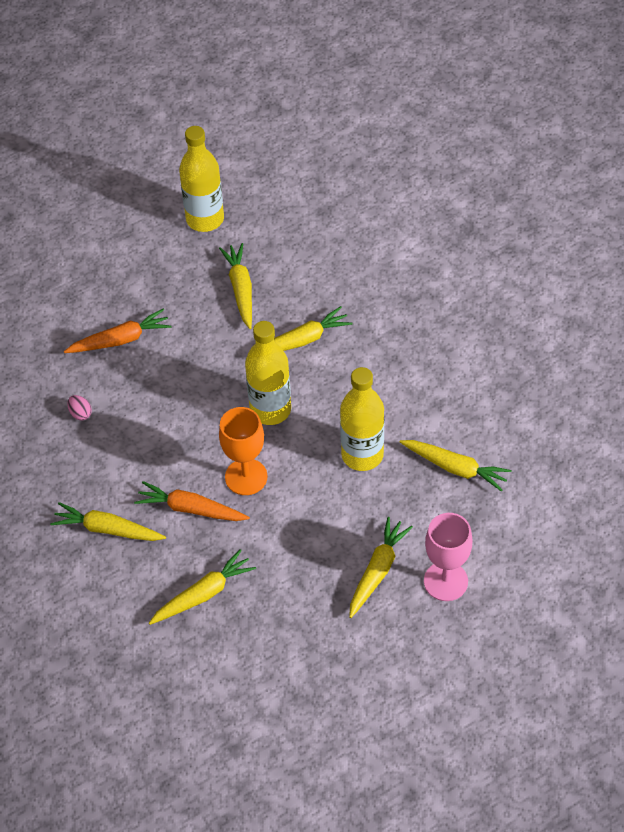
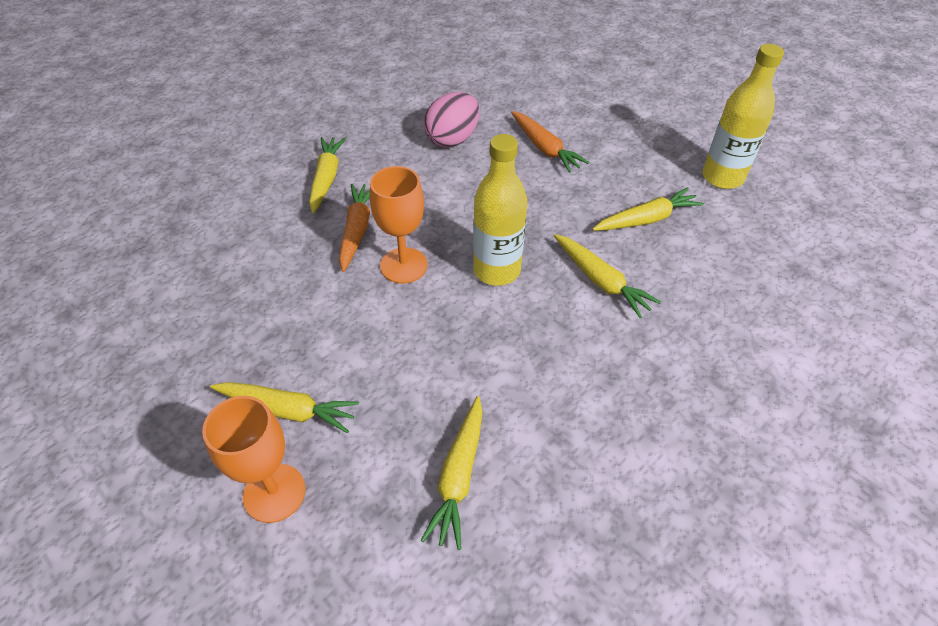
camera: 75 degrees right, 5 degrees down
(80, 413) = (452, 139): pink egg -> pink egg, size x2.31
(203, 594) = (254, 257): yellow carrot -> none
(362, 455) = (456, 366): yellow bottle -> none
(445, 581) = (274, 493): pink goblet -> orange goblet

